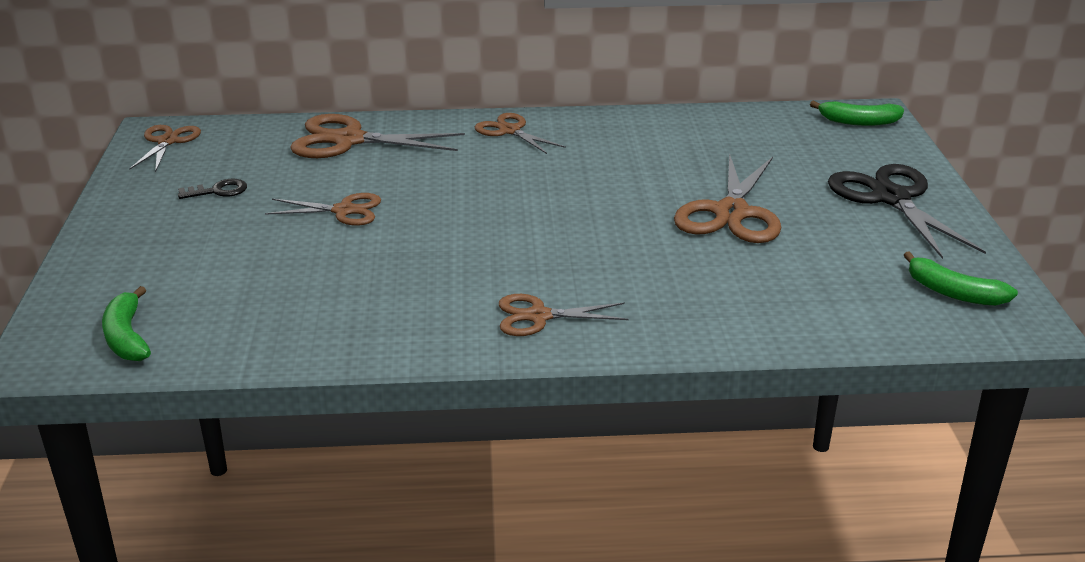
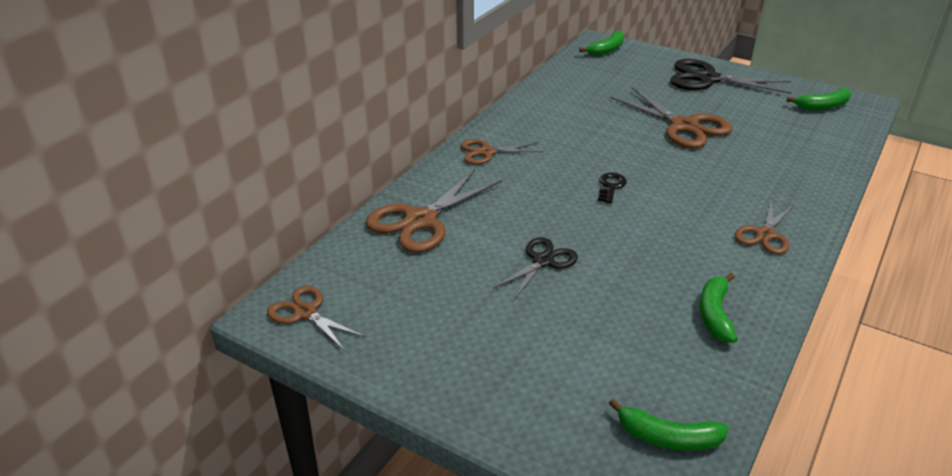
camera: 55 degrees left, 5 degrees up
(218, 191) = (442, 312): black key -> black key (611, 186)
(344, 211) = (543, 261): brown scissors -> black scissors
(344, 319) = (715, 314): none -> green banana

